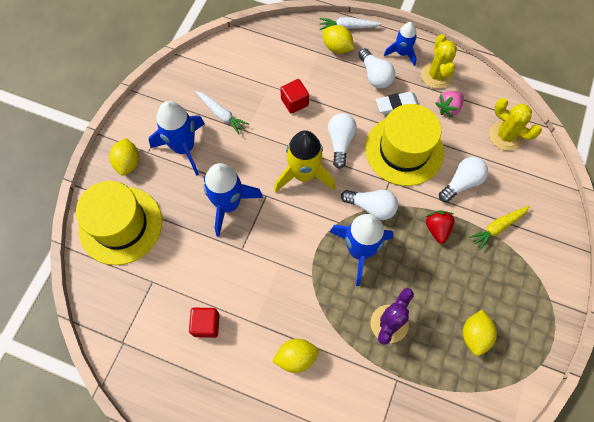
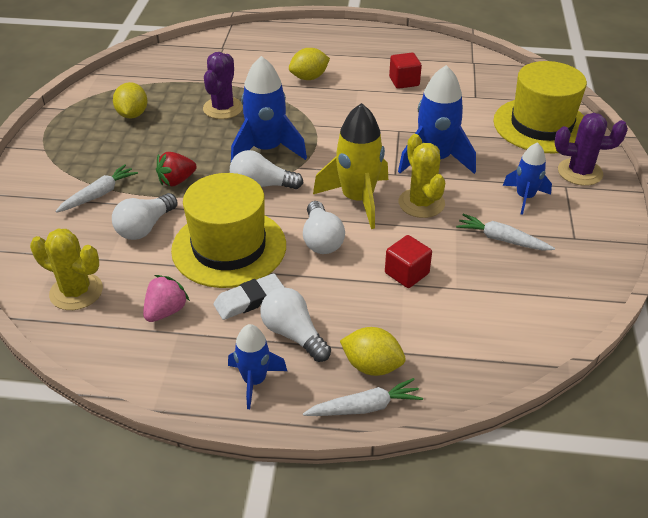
camera: 165 degrees right, 25 degrees down
(128, 163) = (580, 172): yellow lemon -> purple cactus
(184, 148) = (525, 197): blue rocket -> blue rocket, size x0.60
(436, 75) = (188, 356): yellow cactus -> yellow cactus (421, 203)
(437, 229) = (176, 181): red strawberry -> red strawberry turned 75 degrees clockwise
(498, 227) = (99, 194): yellow carrot -> white carrot

